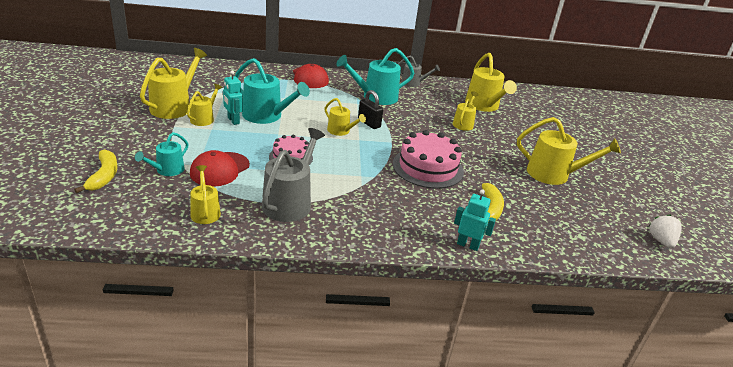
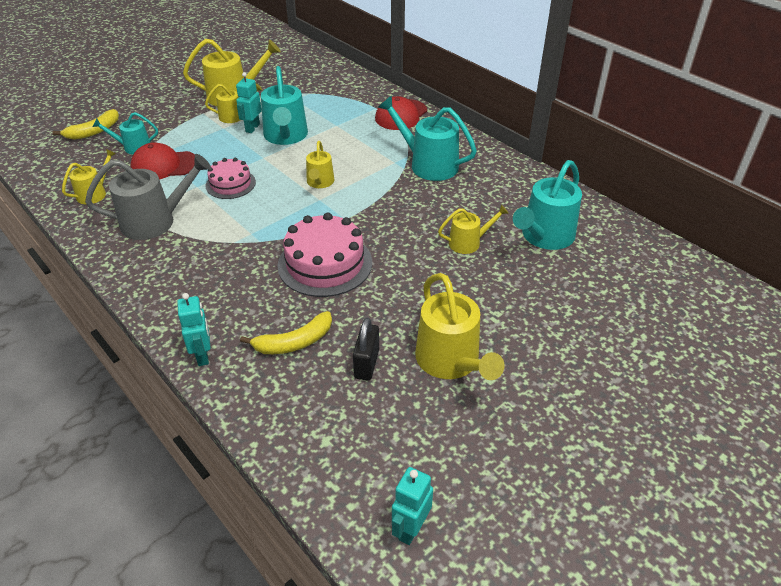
camera: 55 degrees right, 10 degrees up
(369, 123) = (363, 188): black padlock -> black padlock (366, 364)
(413, 83) = (508, 168): grey watering can -> none
(484, 106) = (544, 236): yellow watering can -> turquoise watering can
(661, 241) = (410, 528): white strawberry -> turquoise robot

